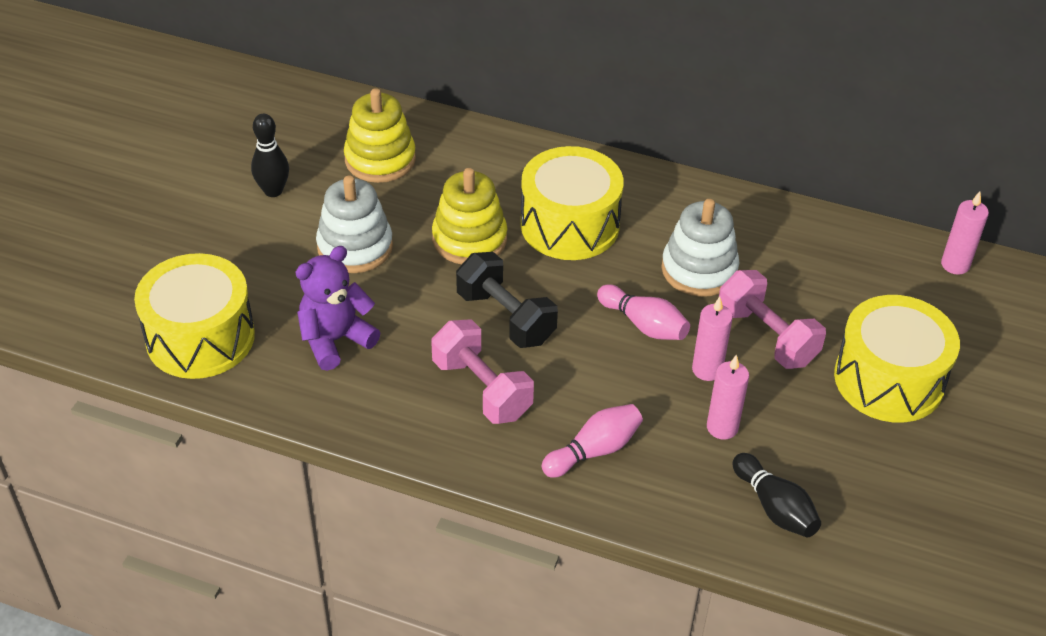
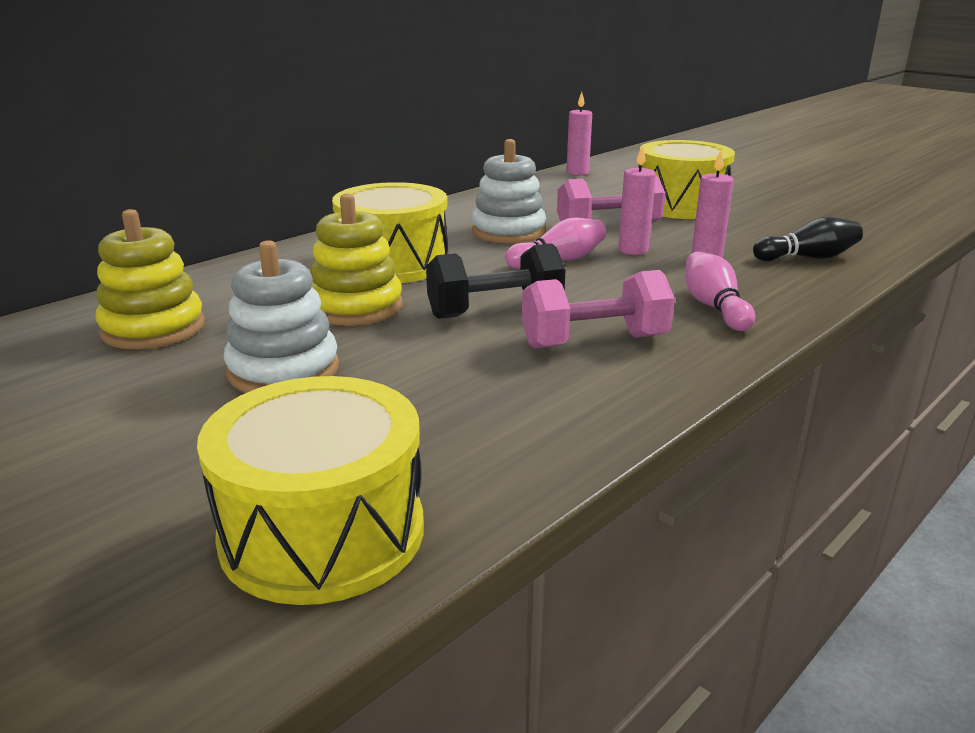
camera: 65 degrees left, 20 degrees down
(273, 191) = (91, 407): black bowling pin -> none
(335, 340) = (439, 414): purple teddy bear -> none

